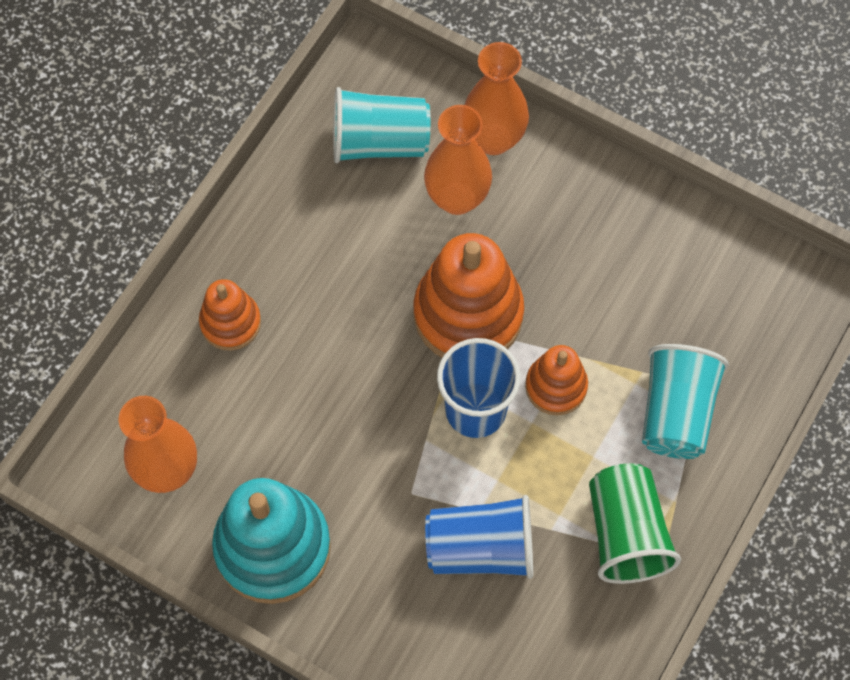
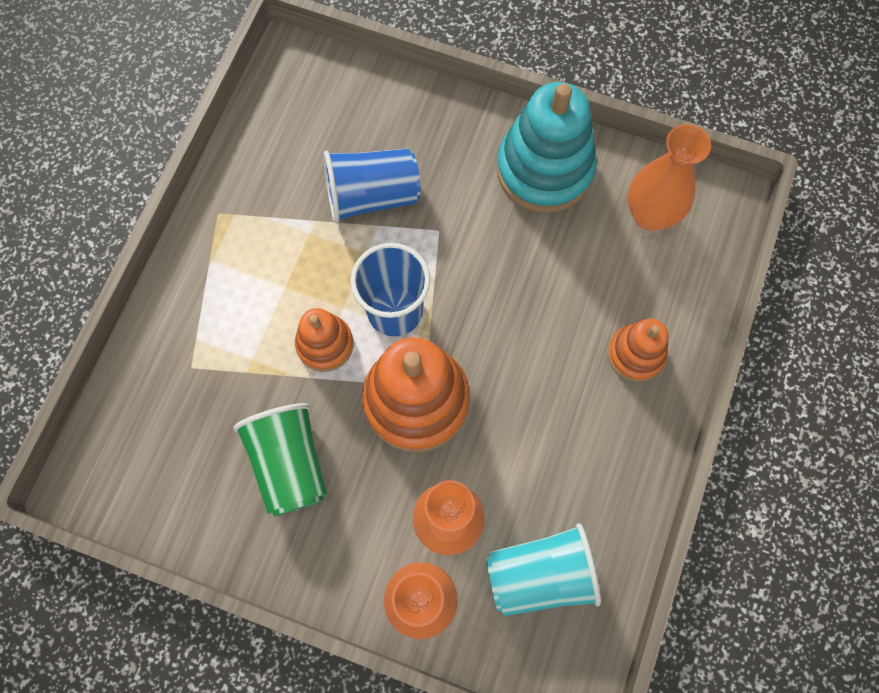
camera: 170 degrees right, 5 degrees up
(626, 533) = (251, 227): green cup -> green cup (289, 464)
(676, 412) = (213, 339): turquoise cup -> none

